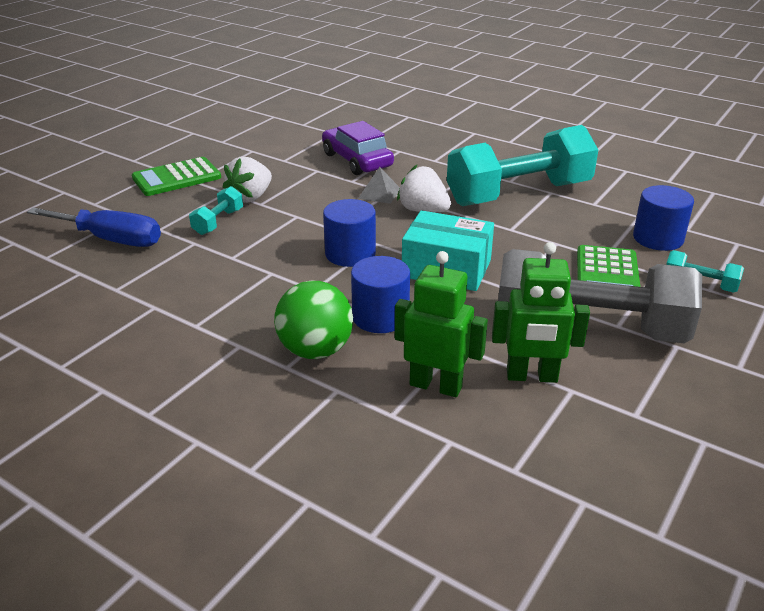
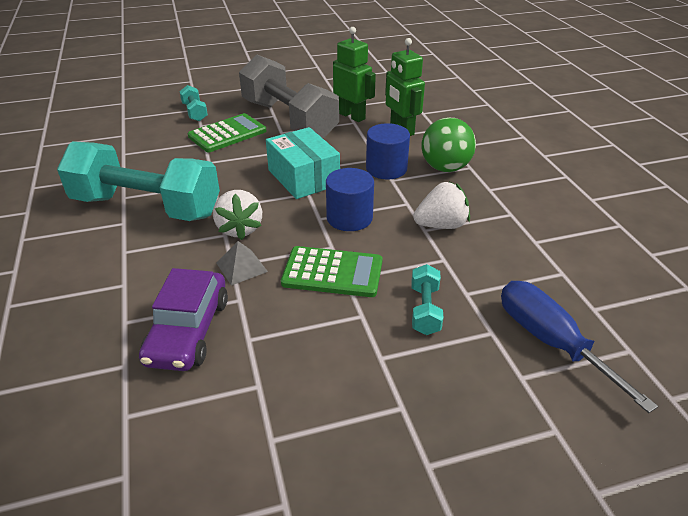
camera: 140 degrees left, 5 degrees up
(177, 178) = (419, 428): green calculator -> green calculator (332, 272)
(218, 222) = (425, 310): turquoise dumbbell -> turquoise dumbbell turned 60 degrees counterclockwise
(250, 197) = (363, 331): white strawberry -> white strawberry (441, 225)
(658, 238) = (151, 138): blue cylinder -> none

